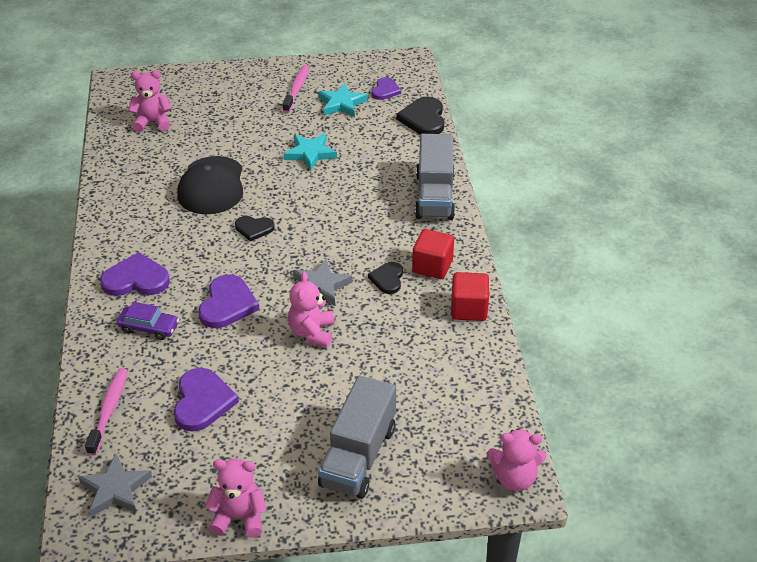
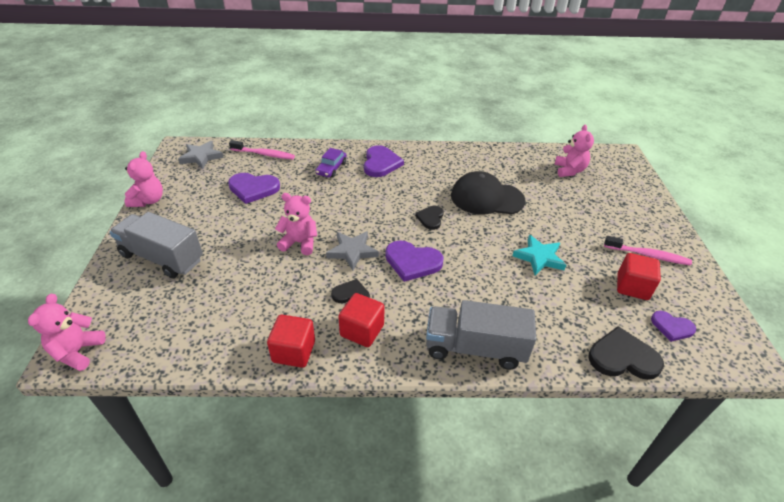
camera: 95 degrees right, 0 degrees up
(227, 304) = (344, 202): purple heart -> purple heart (412, 262)
(341, 103) = (632, 287): turquoise star -> red cube

